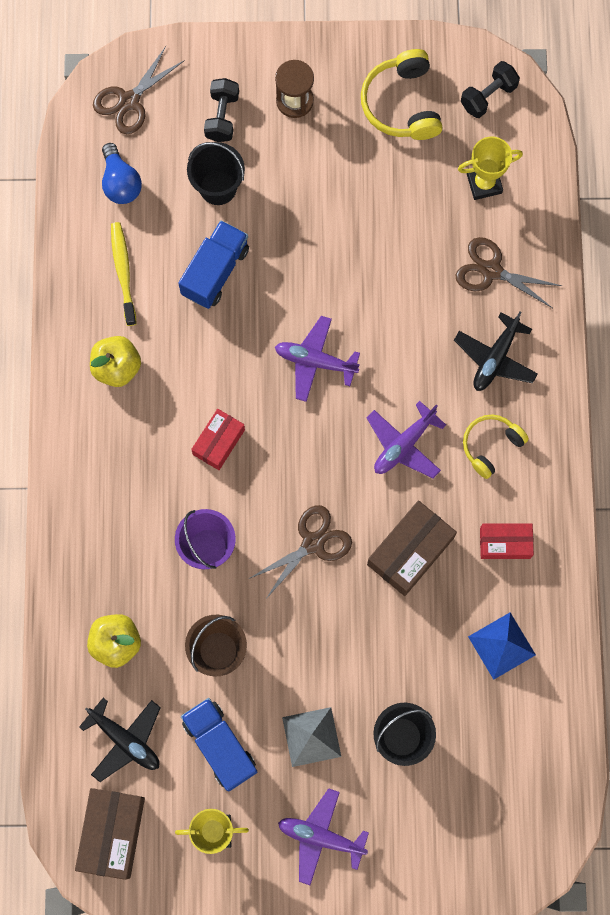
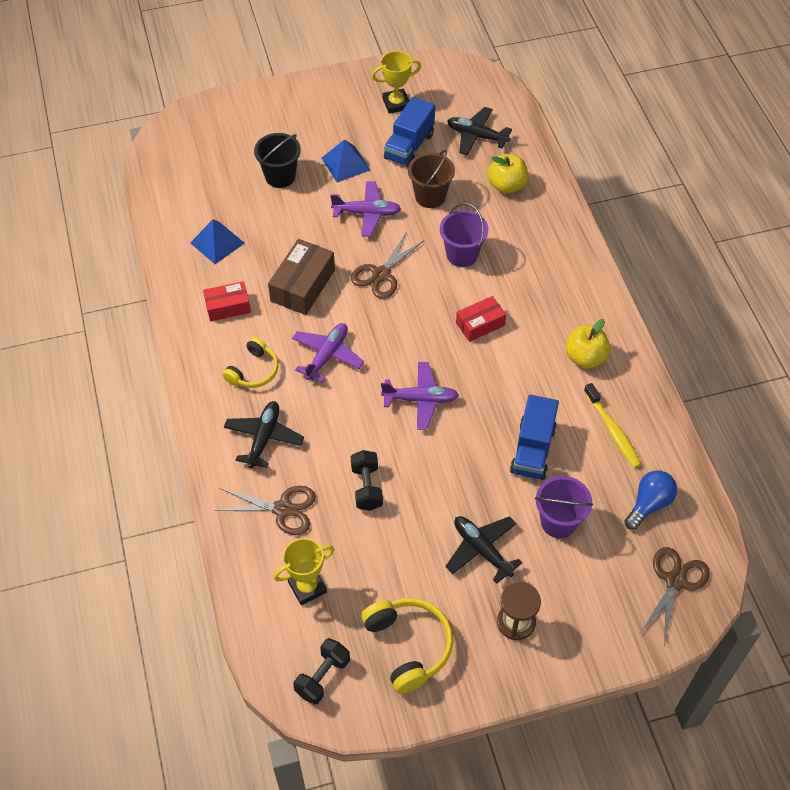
camera: 165 degrees right, 20 degrees down
(112, 833) = (465, 89): brown box -> none
(120, 183) = (649, 504): blue light bulb -> blue light bulb turned 75 degrees clockwise
(218, 187) = (558, 522): black bucket -> purple bucket
(219, 442) = (480, 324): red box -> red box turned 45 degrees clockwise
(220, 745) = (409, 146): blue truck -> blue truck turned 75 degrees clockwise
(222, 116) = (580, 588): black dumbbell -> black dumbbell (366, 487)
(304, 178) = (482, 550): none -> black plane
(311, 737) = (345, 164): grey pyramid -> blue pyramid
(321, 837) = (322, 115): purple plane -> purple plane (367, 213)

